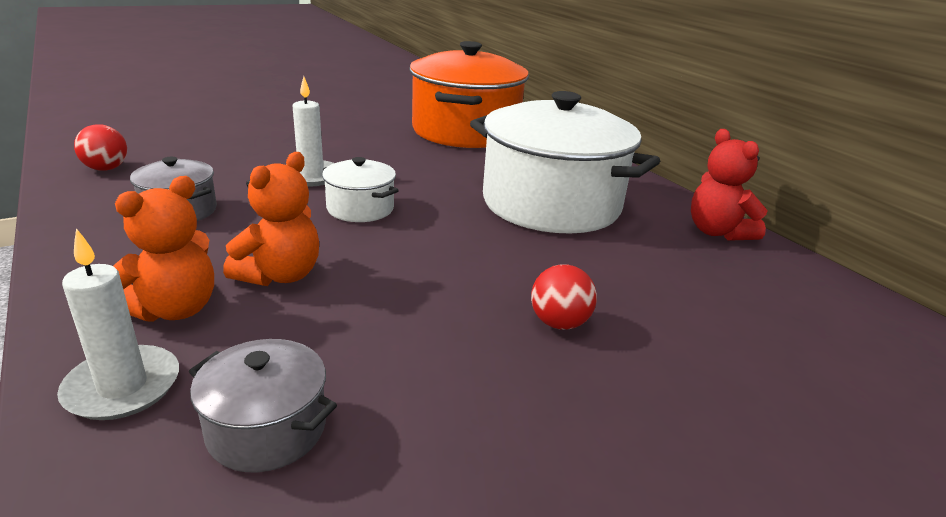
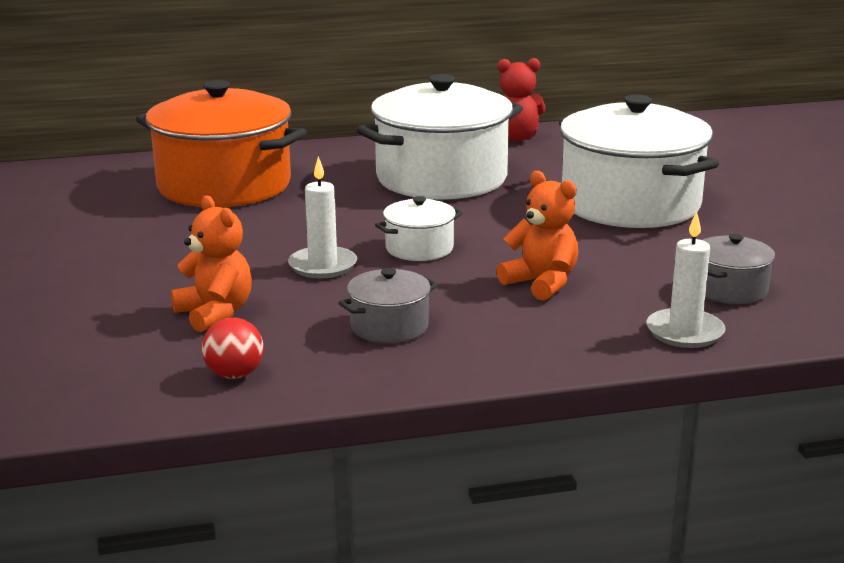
camera: 70 degrees left, 5 degrees down
(174, 309) = (587, 320): orange teddy bear -> orange teddy bear (215, 313)
(559, 323) = (630, 204): red ball -> white pot

